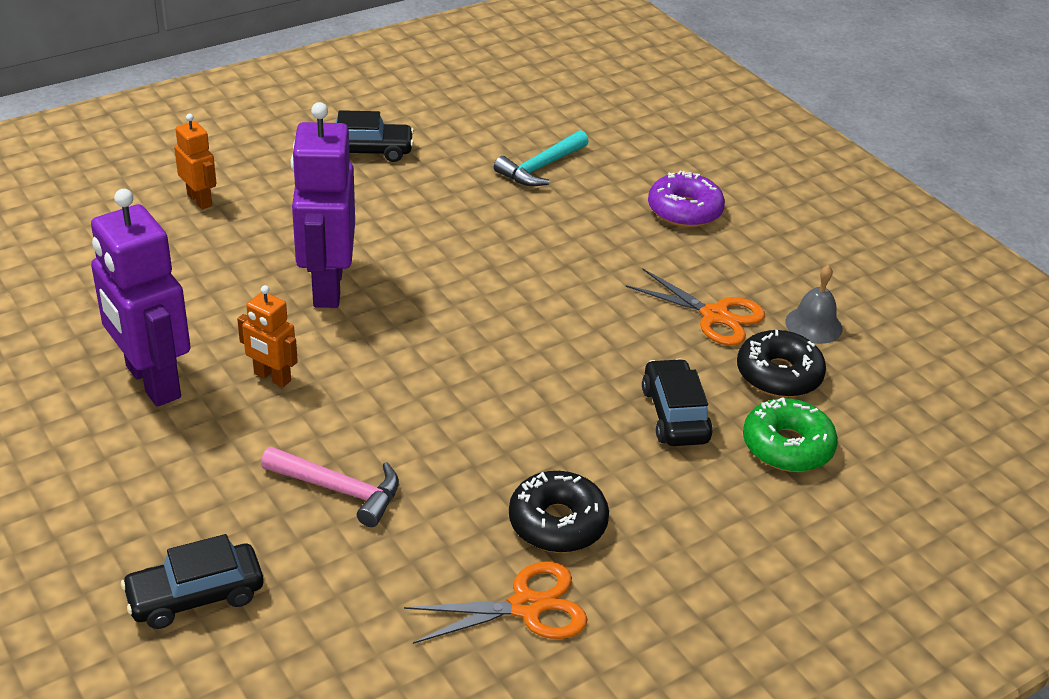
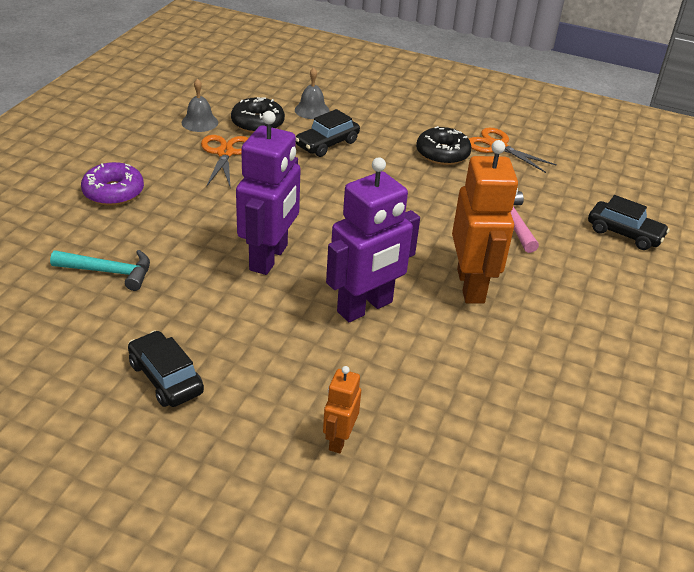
camera: 125 degrees left, 0 degrees up
(152, 382) = (538, 333): purple robot -> purple robot (269, 258)
(272, 377) = (471, 286): orange robot -> orange robot, size x1.97
(787, 446) = (312, 110): green donut -> grey bell

